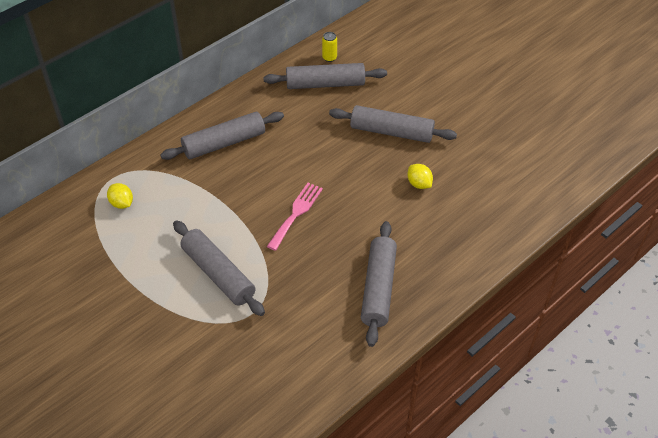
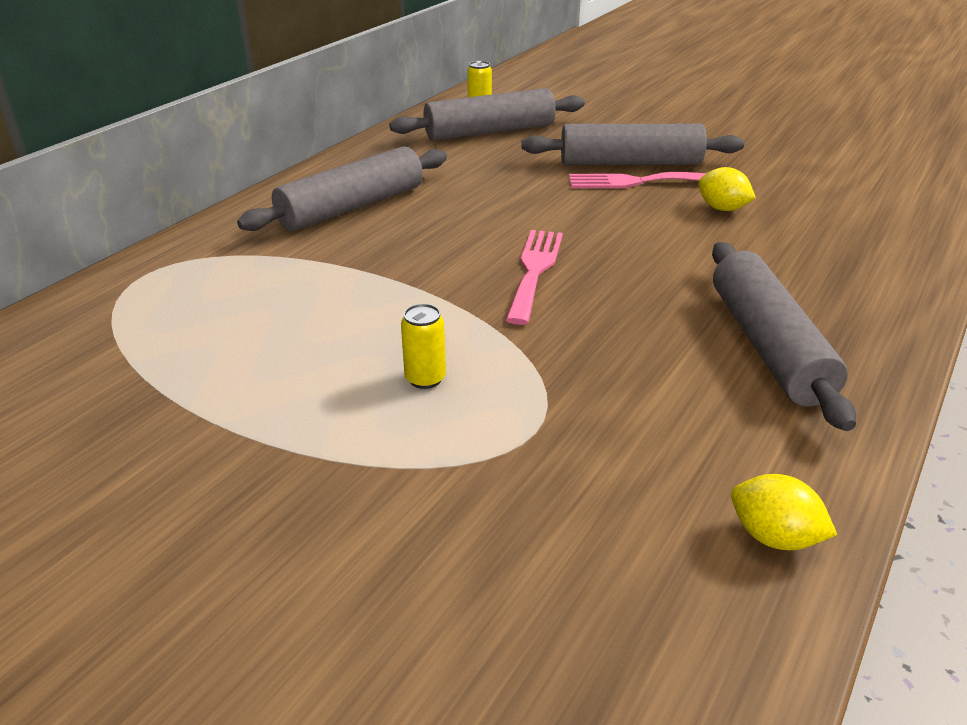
camera: 15 degrees left, 15 degrees down
(122, 203) = (172, 306): yellow lemon -> yellow lemon (773, 537)
(218, 274) = (425, 378): grey rolling pin -> yellow can
(385, 150) = (636, 182): none -> pink fork

